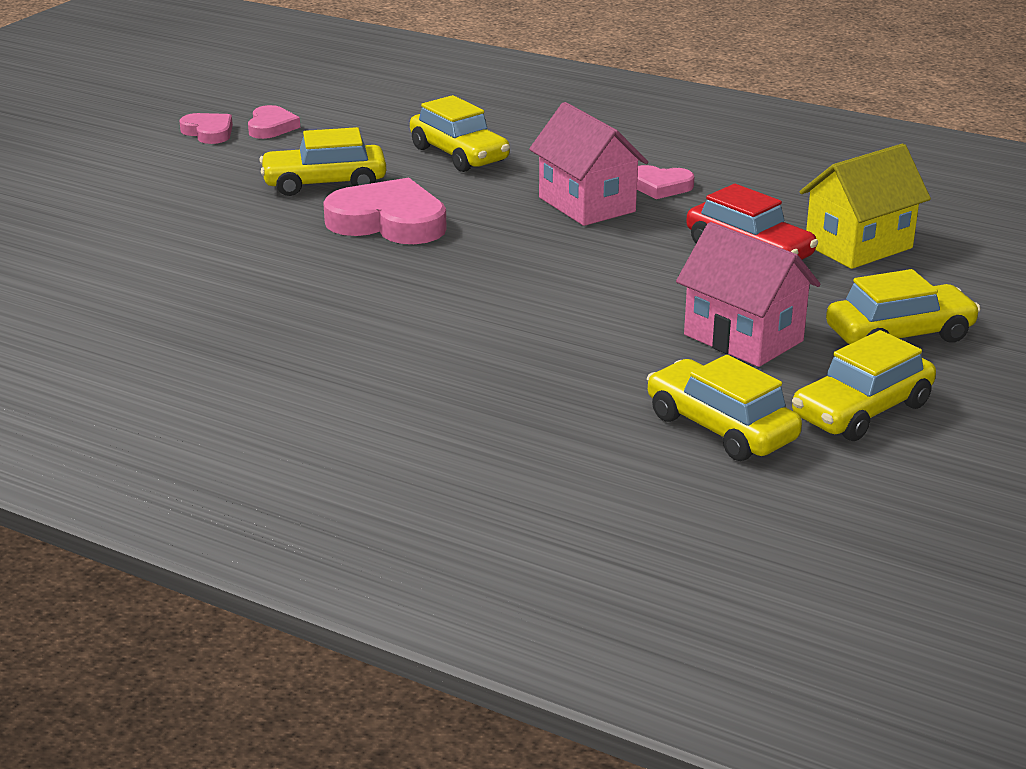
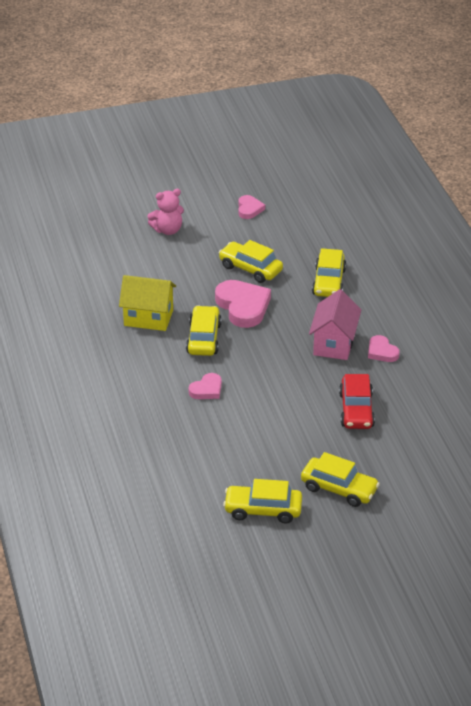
camera: 45 degrees right, 10 degrees up
(118, 194) = (167, 230): none -> pink teddy bear
(271, 127) = (278, 219): pink heart -> pink heart (207, 389)
(720, 428) = (203, 483): yellow car -> yellow car (203, 338)
(743, 338) = (278, 450): pink house -> none
(858, 246) = (405, 437): yellow house -> yellow house (148, 318)

